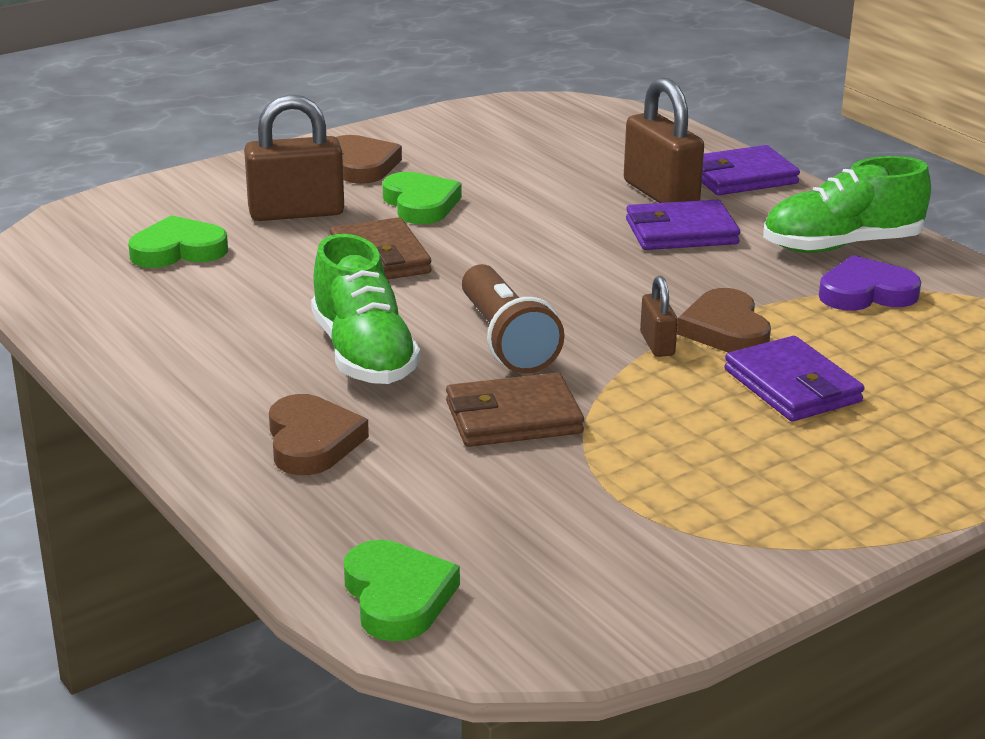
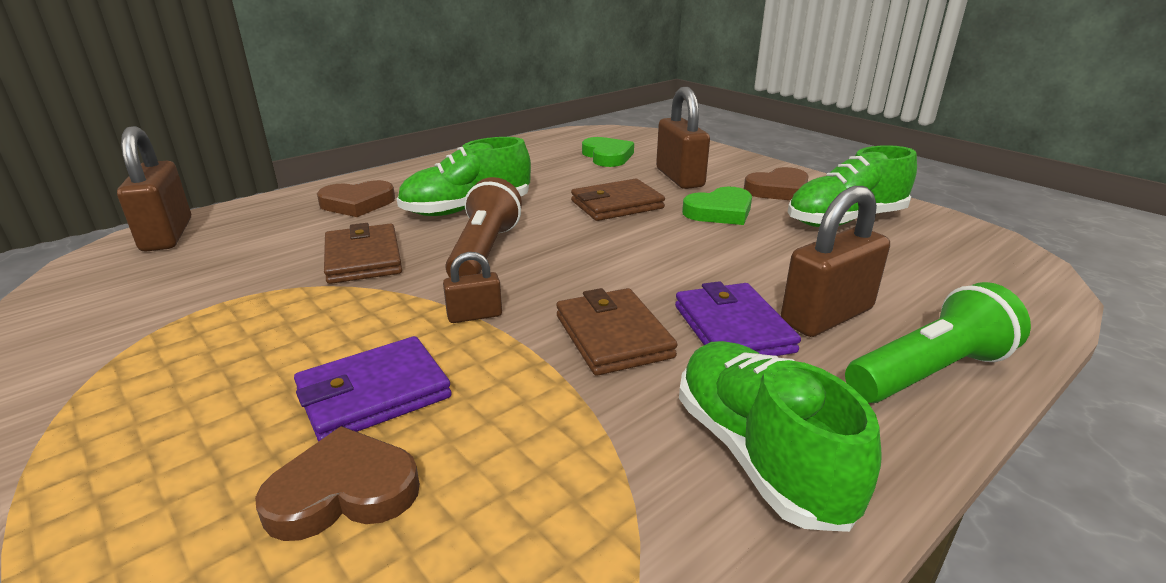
camera: 85 degrees right, 0 degrees up
(397, 597) = (167, 235): green heart -> brown padlock
(461, 150) = (845, 220): none -> green shoe
(506, 341) = (484, 252): brown flashlight -> brown flashlight turned 120 degrees clockwise
(695, 281) = (613, 336): none -> brown wallet
(725, 330) = (503, 354): brown heart -> brown heart (343, 492)
(741, 177) = (929, 372): purple wallet -> green flashlight
(866, 293) = (613, 470): purple heart -> none

